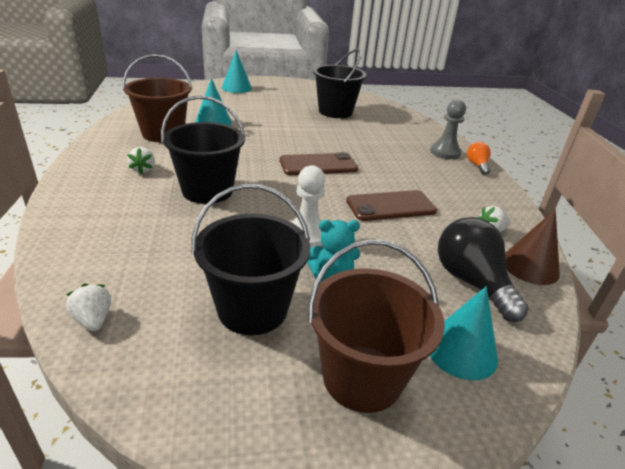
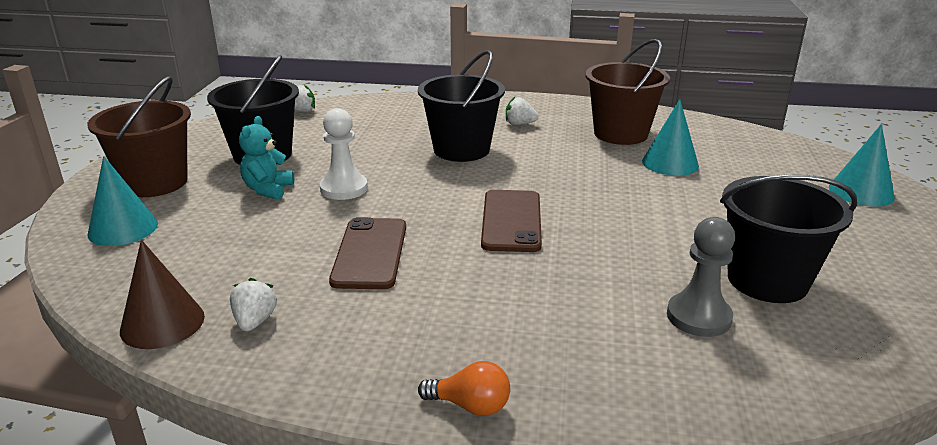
camera: 110 degrees right, 5 degrees down
(445, 152) = (544, 378): grey pawn -> grey pawn (698, 317)
(471, 282) = (185, 265): black light bulb -> none

